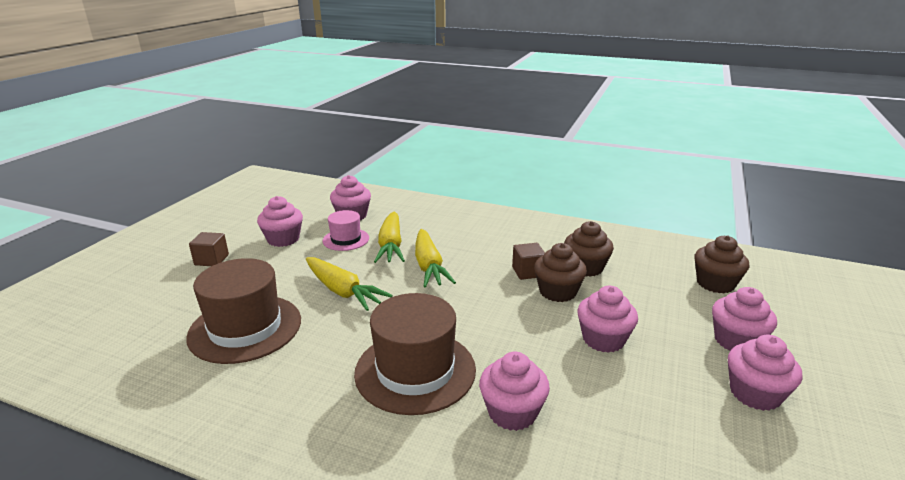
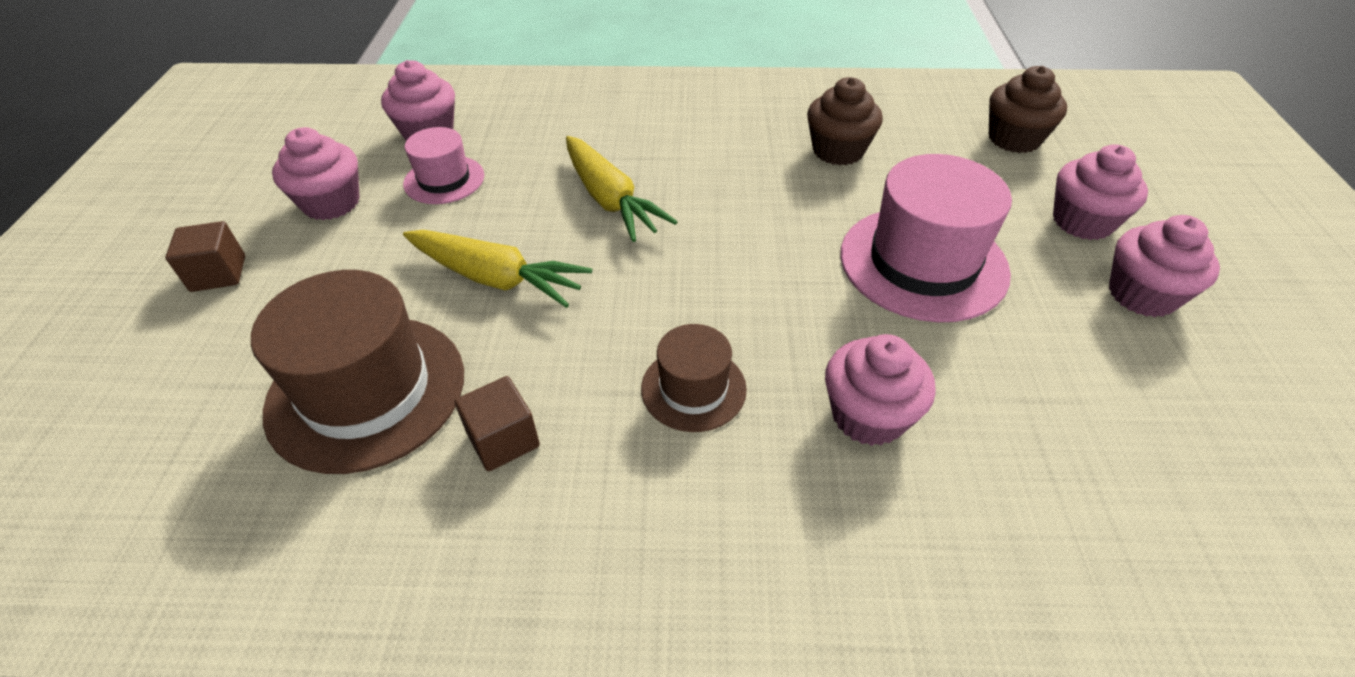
camera: 20 degrees left, 20 degrees up
(391, 245) = (527, 175): yellow carrot -> none
(415, 370) = (693, 388): brown hat -> brown hat, size x0.55
(528, 272) = (762, 176): brown cube -> brown cube (503, 439)
(557, 292) = (822, 200): brown cupcake -> none
(603, 339) = (923, 263): pink cupcake -> pink hat

